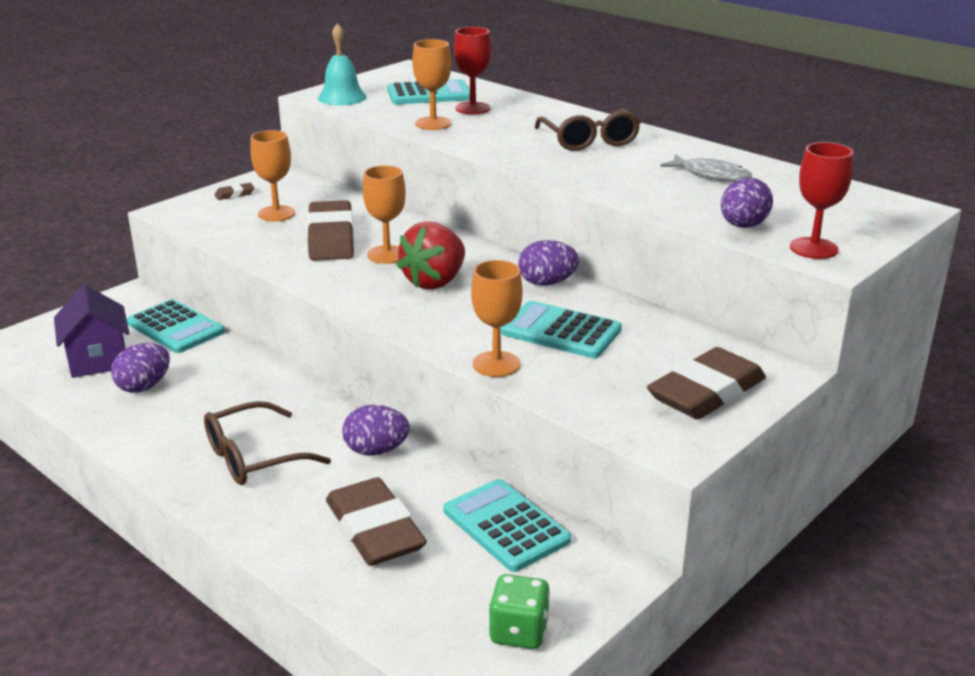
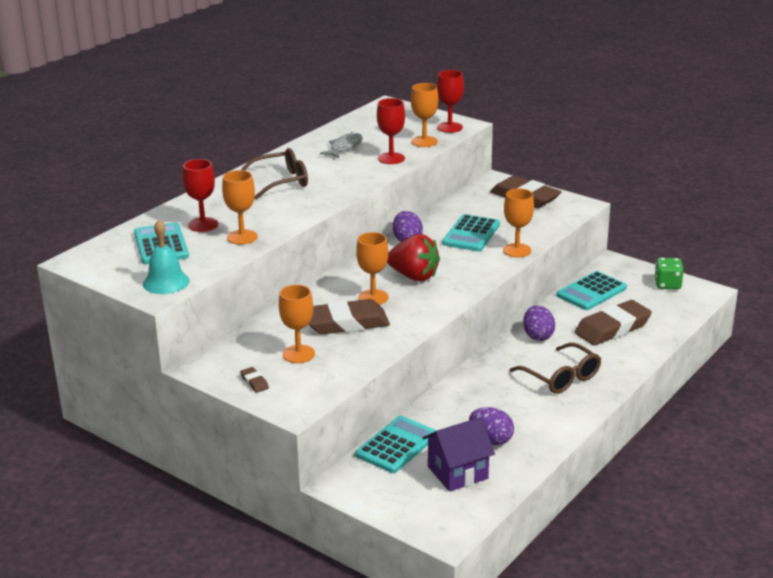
camera: 95 degrees left, 0 degrees up
(670, 201) = (391, 158): none -> red goblet
(743, 226) = (424, 141): purple egg -> orange goblet

